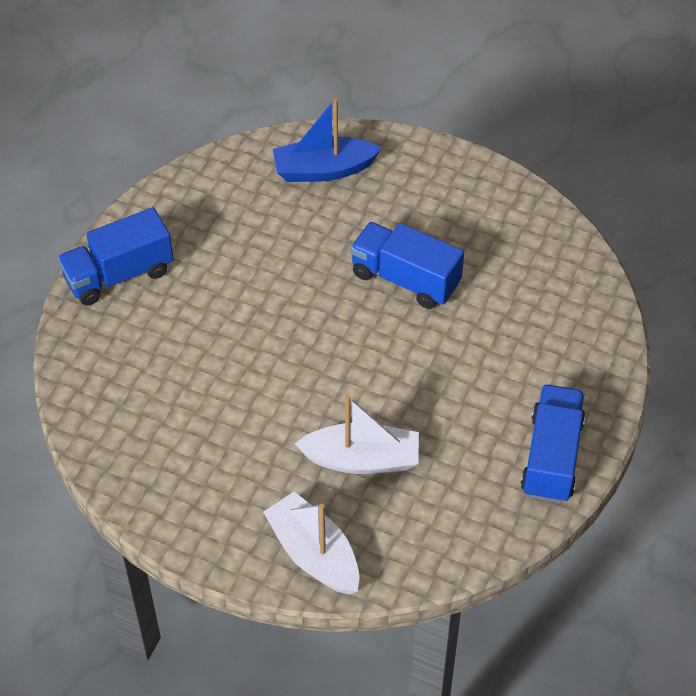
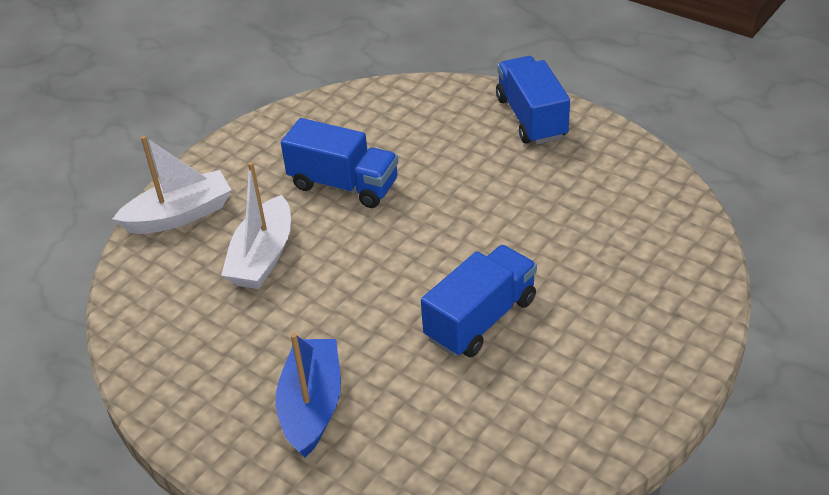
camera: 105 degrees right, 10 degrees down
(323, 170) = (659, 270): blue boat -> blue boat (312, 405)
(551, 457) = (201, 406): blue truck -> blue truck (343, 185)

